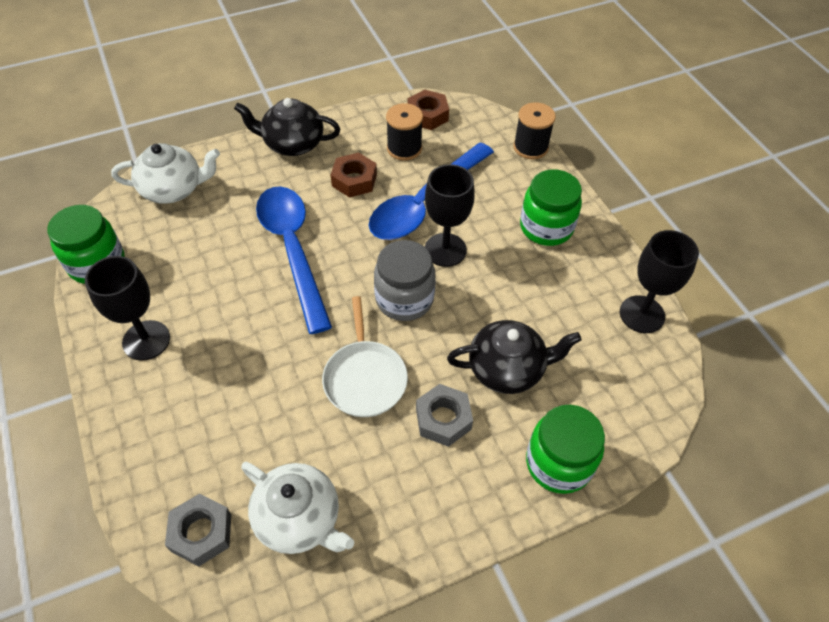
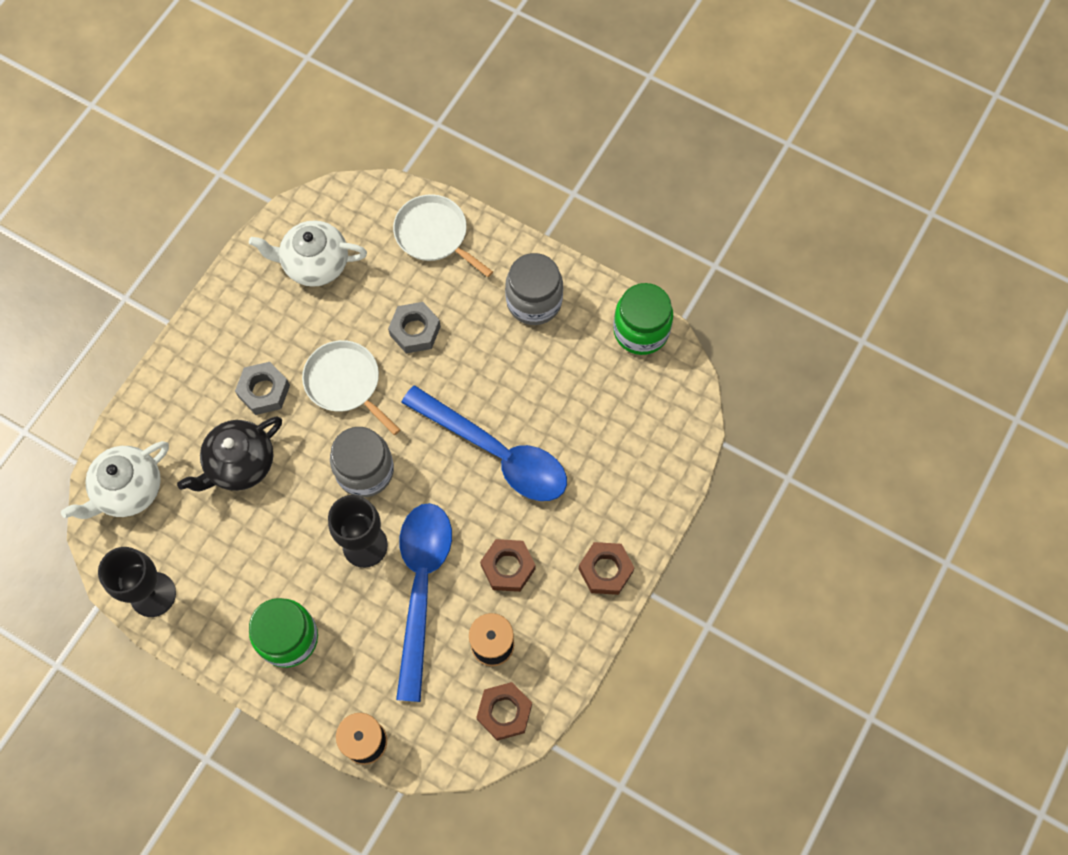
camera: 145 degrees right, 15 degrees up
(146, 340) = (534, 301): black goblet -> grey jar
(162, 465) = (434, 235): none -> white pan
(173, 189) = (659, 440): white teapot -> white teapot (128, 489)
(201, 533) = (370, 217): grey nut -> grey nut (415, 331)
(292, 144) = (605, 570): black teapot -> brown nut
(558, 463) = (159, 414): green jar -> none

